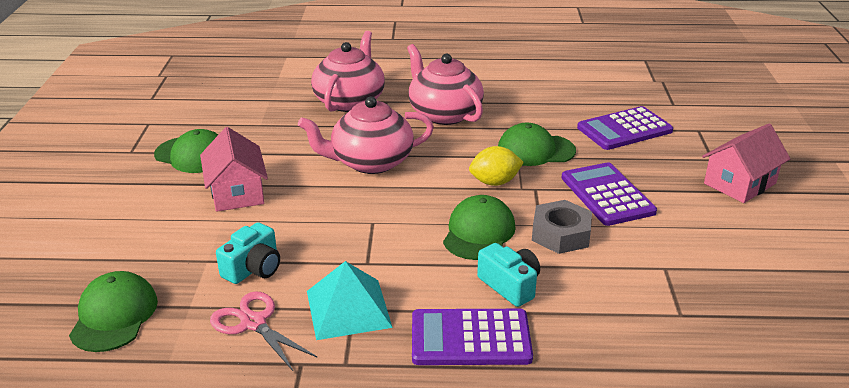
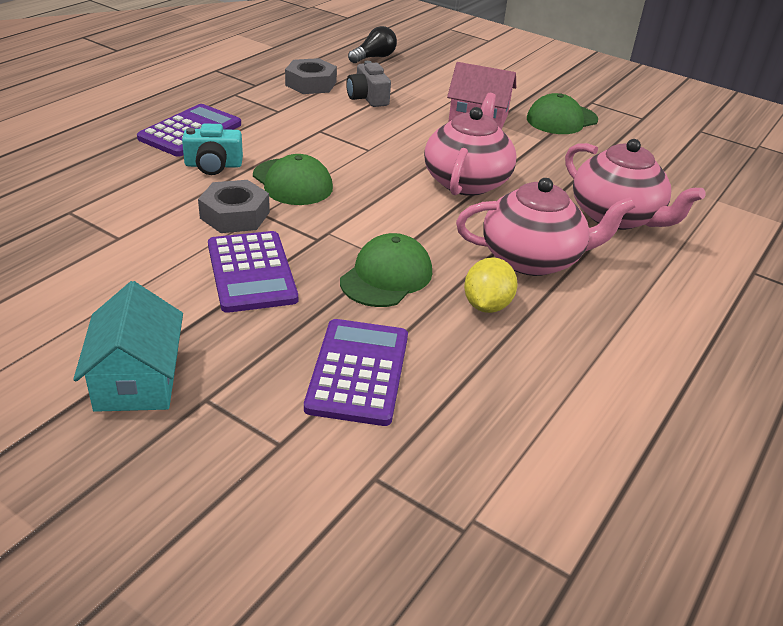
camera: 120 degrees right, 5 degrees up
(114, 315) = (374, 57): green cap -> black light bulb
(253, 268) = (367, 98): turquoise camera -> grey camera
(253, 323) = (311, 84): pink scissors -> grey nut
(348, 309) = (281, 109): turquoise pyramid -> none
(495, 182) = (356, 223): yellow lemon -> yellow lemon (486, 305)
(607, 195) = (251, 272): purple calculator -> purple calculator turned 60 degrees clockwise
(740, 183) = (137, 380): pink house -> turquoise house

